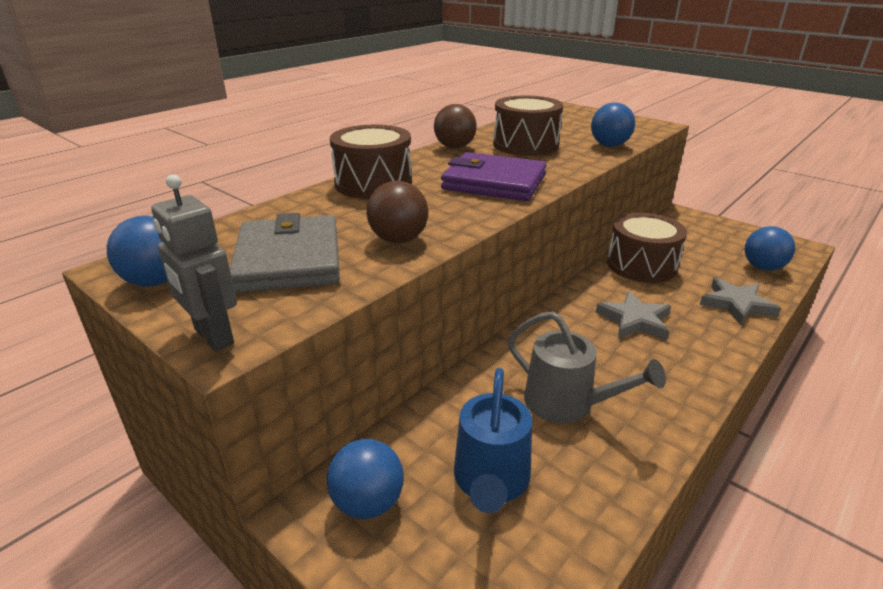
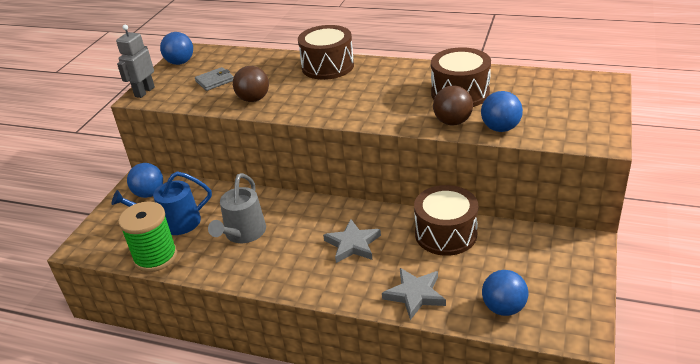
camera: 70 degrees right, 5 degrees up
(289, 260) = (215, 81): grey wallet -> grey wallet, size x0.51
(454, 147) = (424, 69): brown ball -> brown ball (452, 122)
(494, 182) = (363, 102): purple wallet -> none
(581, 526) = (155, 257): none -> green spool

